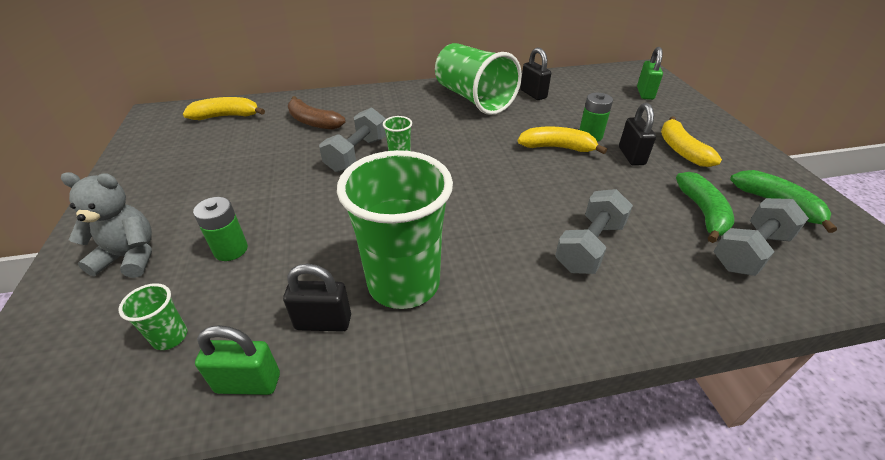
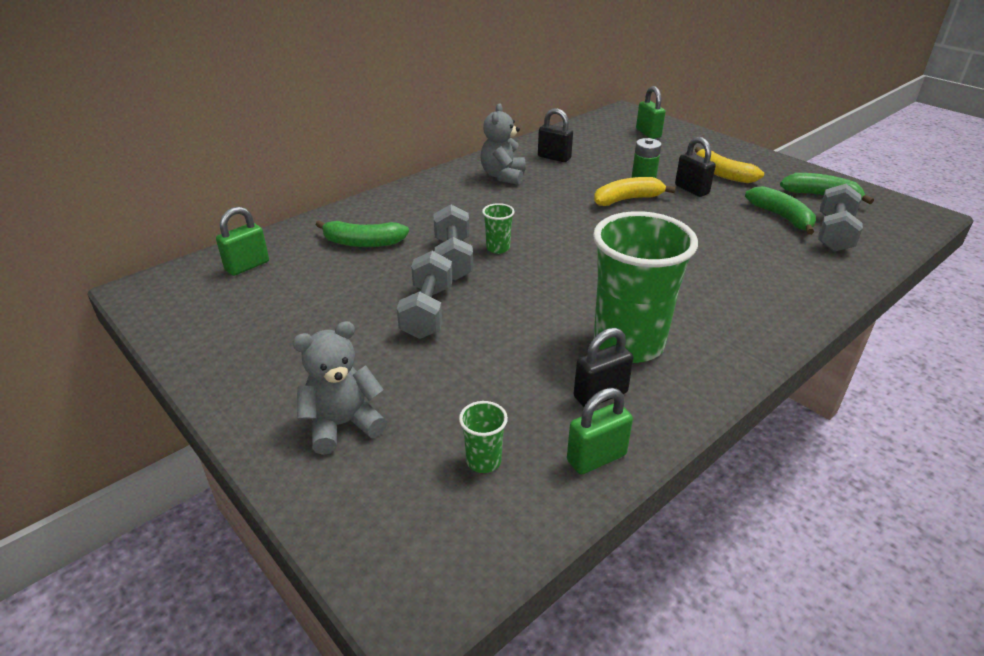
camera: 30 degrees left, 5 degrees down
(226, 116) = (247, 266): yellow banana -> green padlock
(231, 249) = (441, 378): green battery -> none
(313, 122) = (363, 243): brown banana -> green banana
(473, 99) = (503, 176): green cup -> grey teddy bear
(589, 246) = (732, 267): grey dumbbell -> grey dumbbell (427, 312)

